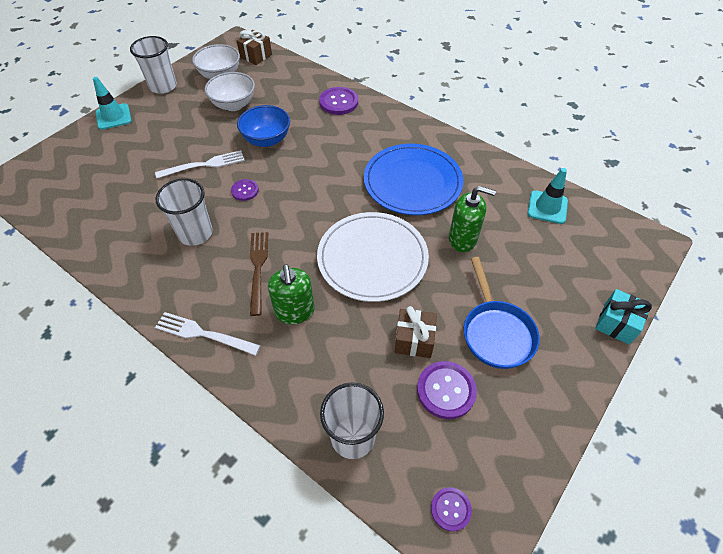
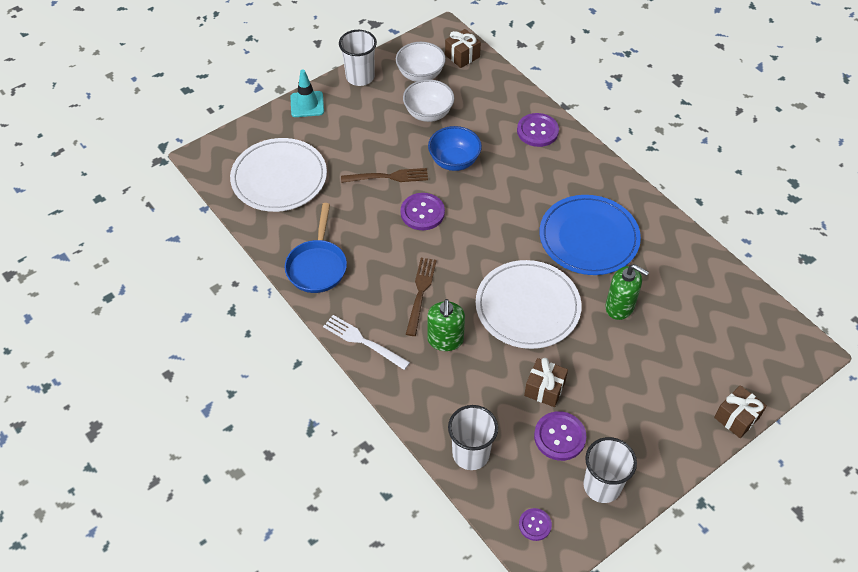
camera: 15 degrees right, 0 degrees up
(90, 186) = (279, 178): none -> white plate
(195, 233) = (369, 247): white cup -> white cup (602, 486)
(204, 165) = (388, 177): white fork -> brown fork
(245, 190) = (422, 212): purple button -> purple button, size x1.66
(496, 332) = (621, 399): blue pan -> blue pan (317, 266)
(547, 207) = (716, 293): turquoise traffic cone -> none
(616, 323) = (736, 418): turquoise gift -> brown gift

